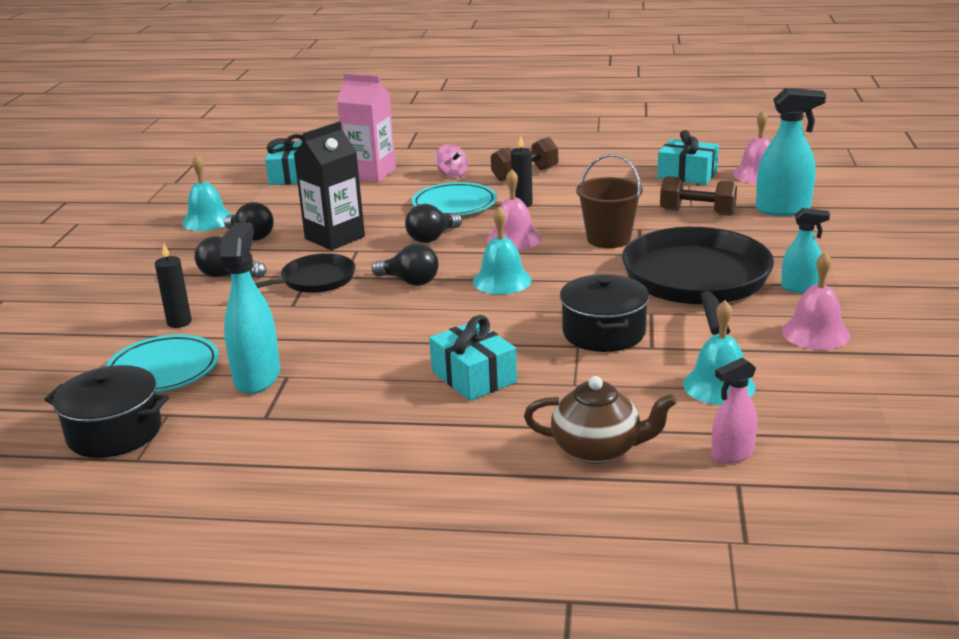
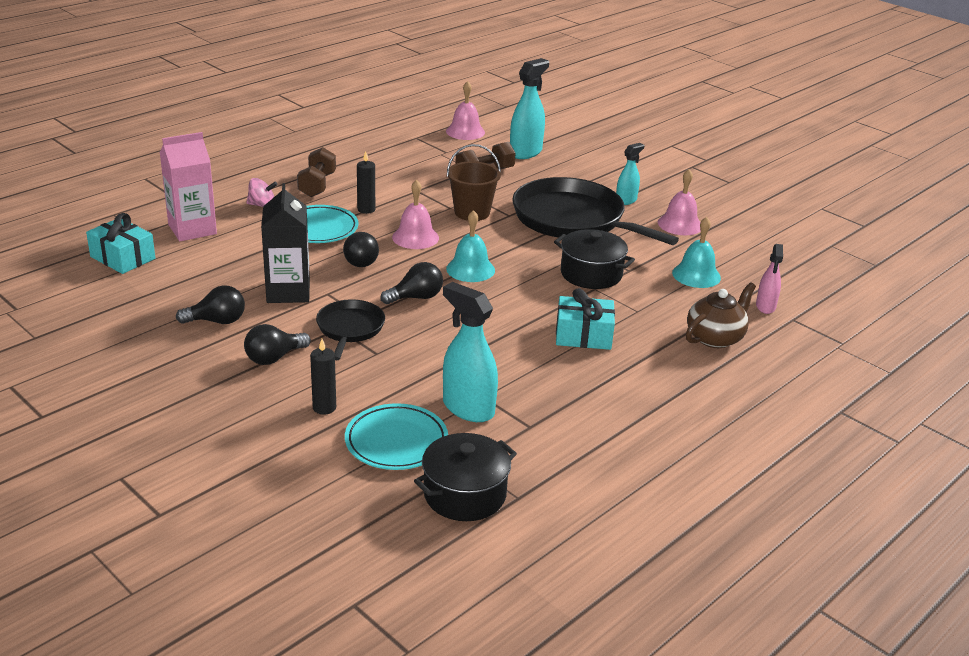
camera: 55 degrees left, 5 degrees up
(207, 220) = (142, 326): turquoise bell -> none
(687, 175) = (425, 146): turquoise gift -> none

